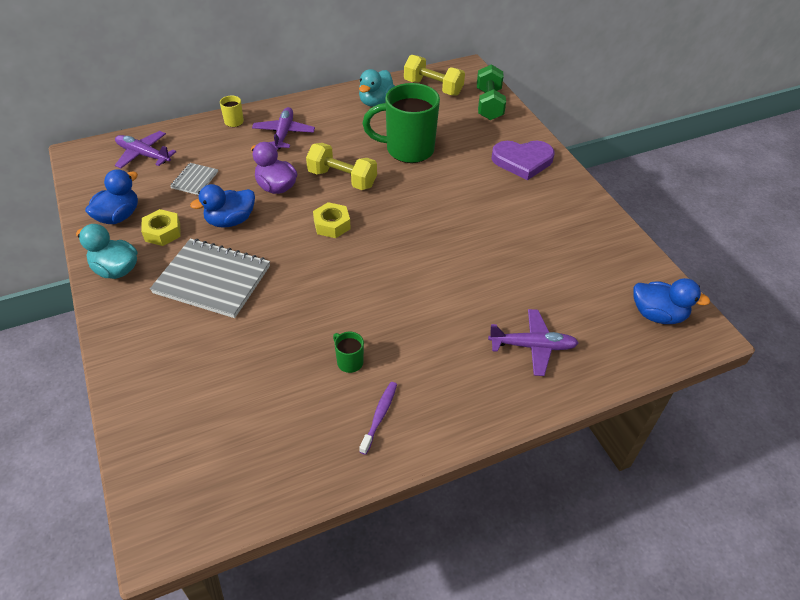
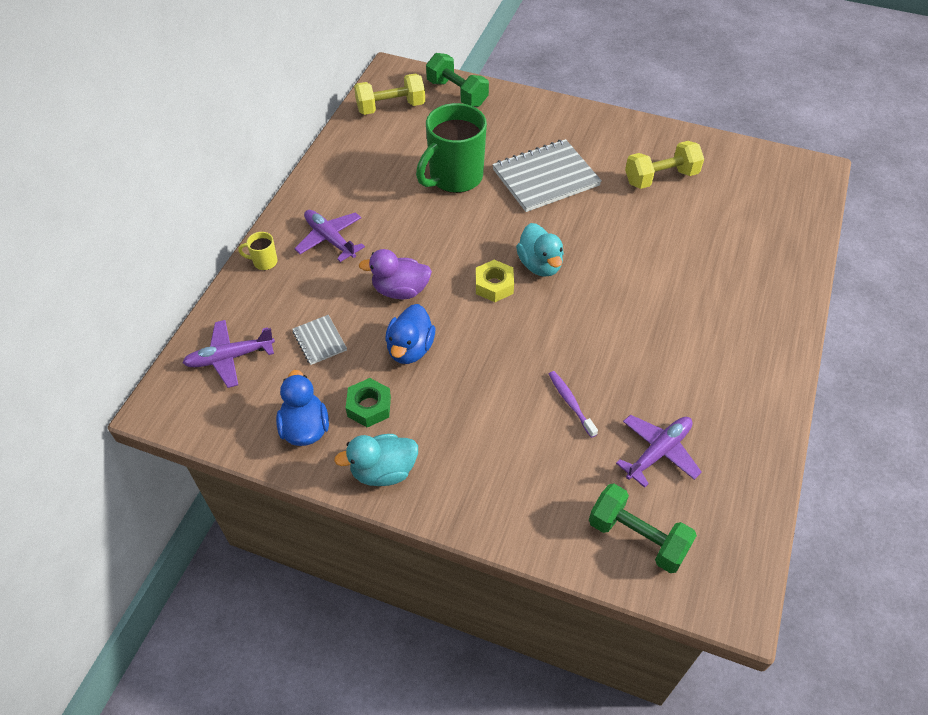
camera: 45 degrees left, 5 degrees up
(162, 232) = (369, 407): yellow nut -> green nut
(174, 436) = (637, 537): none -> green dumbbell
(212, 279) = (475, 406): grey notebook -> grey notebook (545, 177)
(342, 179) = (442, 241): yellow dumbbell -> yellow dumbbell (661, 178)
(349, 362) = (663, 374): green mug -> none
(375, 102) = (363, 153): turquoise duck -> turquoise duck (540, 265)
(379, 416) = (734, 391): purple toothbrush -> purple toothbrush (570, 403)
(522, 161) = (549, 126): purple heart -> none
(533, 346) = (747, 261): purple plane -> purple plane (658, 452)
(657, 315) = (780, 179): blue duck -> none

